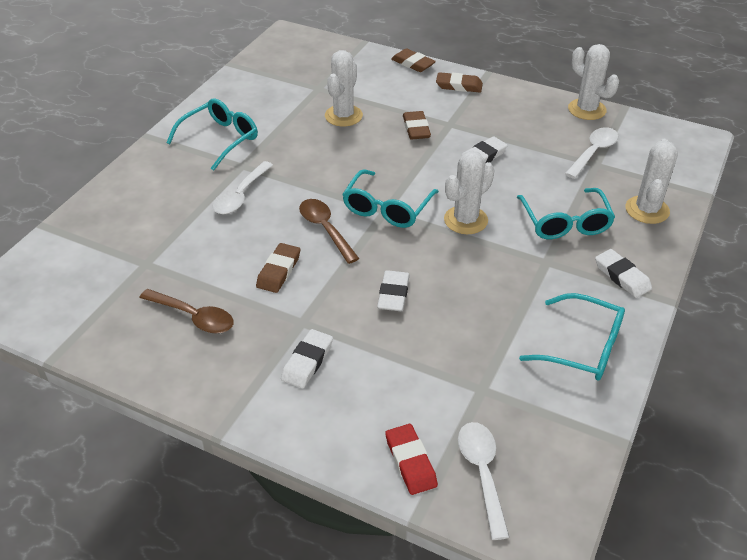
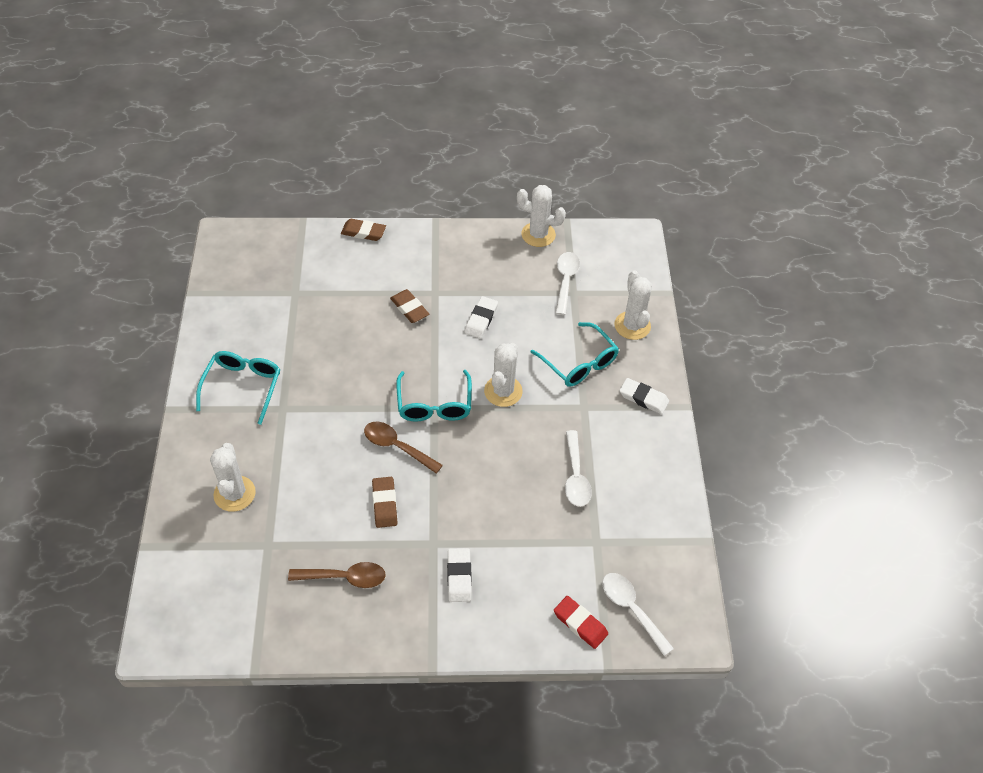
camera: 30 degrees left, 10 degrees up
(240, 195) = (303, 441): white spoon -> white spoon (575, 476)
(343, 116) = (338, 317): white cactus -> white cactus (234, 494)
(393, 294) = (487, 487): white eraser -> none
(459, 86) = (419, 245): brown eraser -> none
(583, 347) = (646, 474): turquoise glasses -> none

